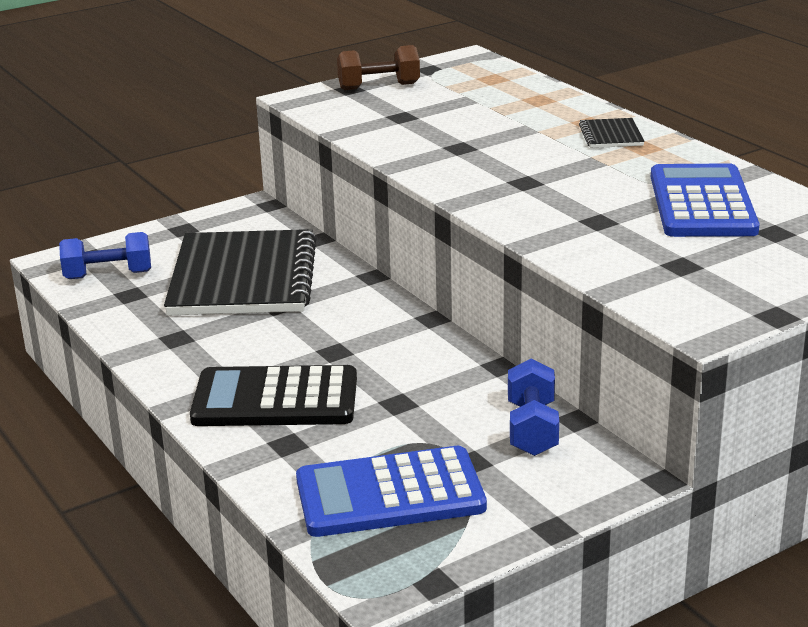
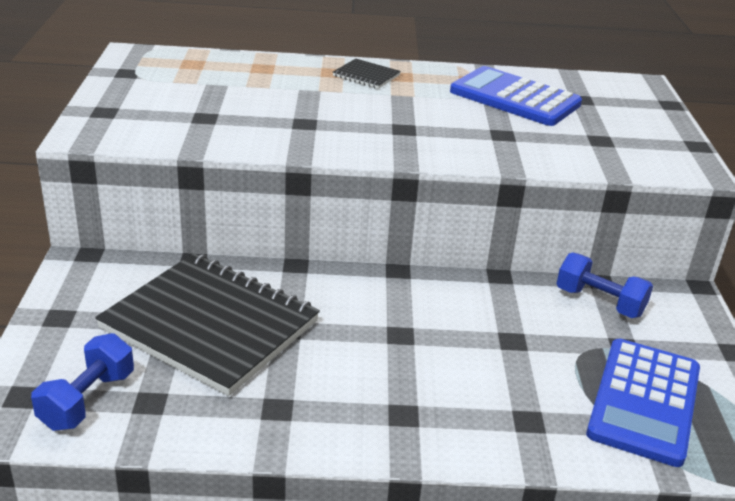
camera: 60 degrees left, 5 degrees up
(275, 399) = (449, 397): black calculator -> none
(379, 87) = (124, 101): brown dumbbell -> none

